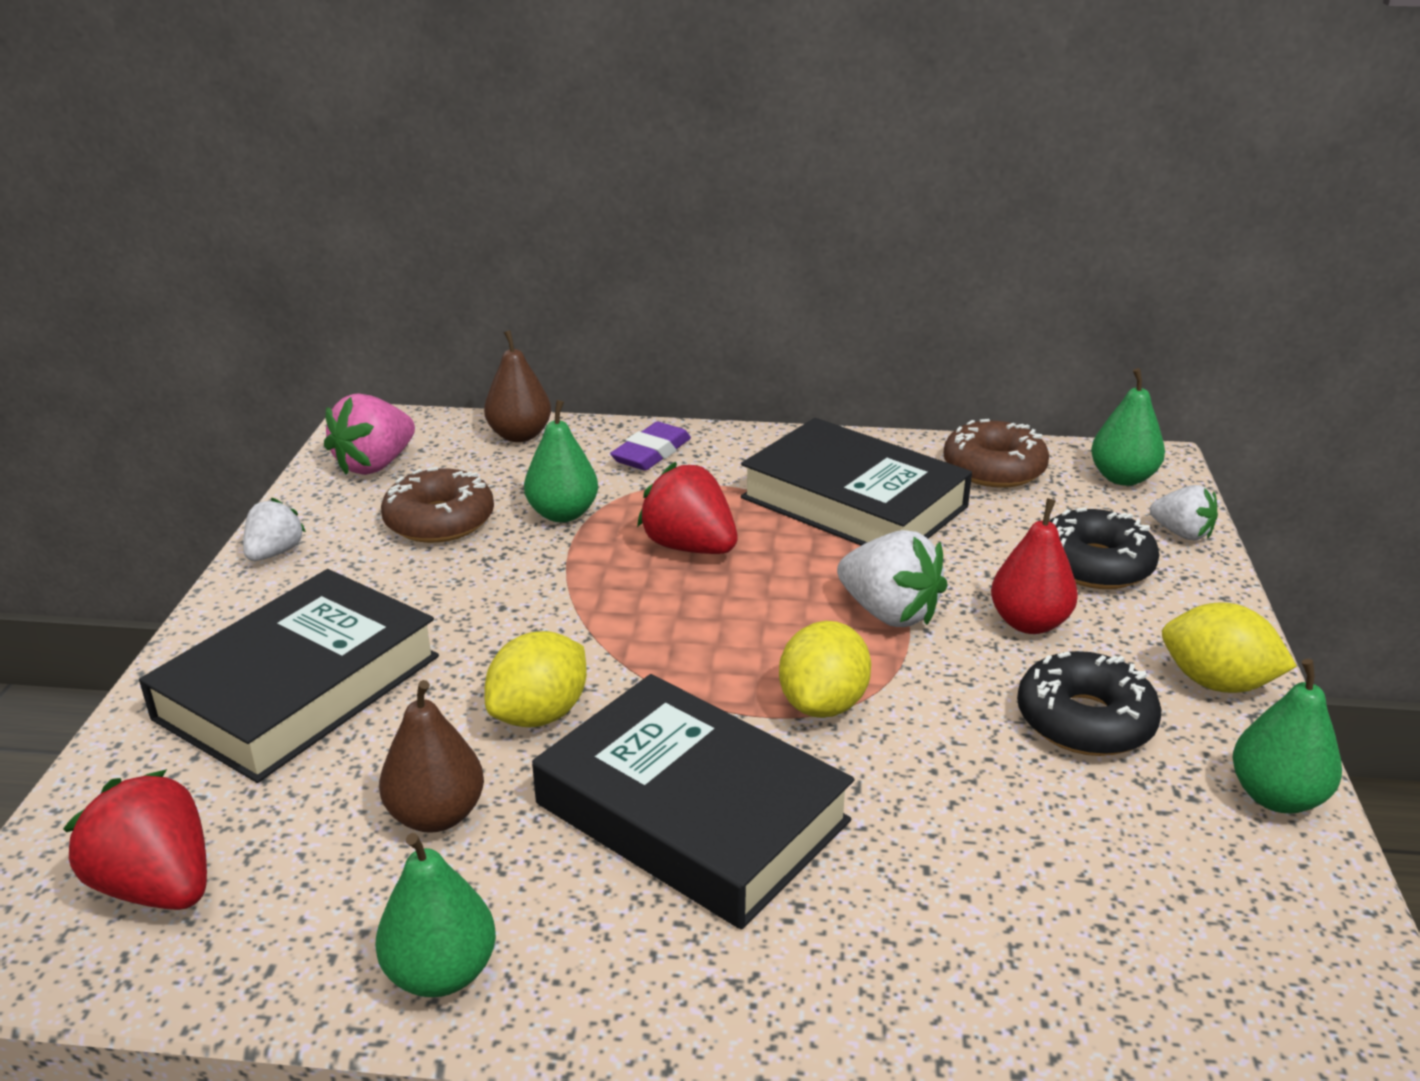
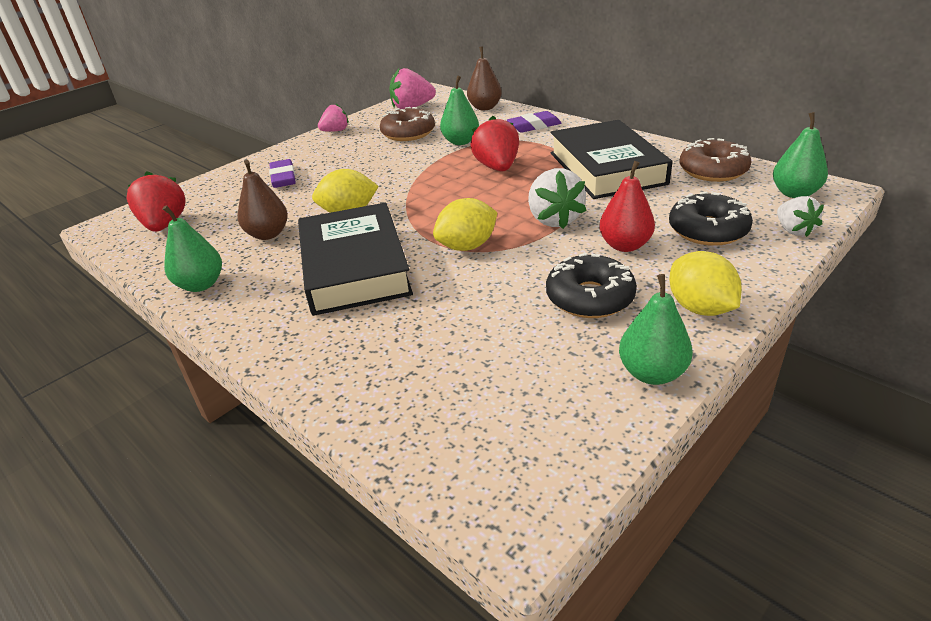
camera: 40 degrees right, 5 degrees up
(275, 553) = (335, 131): white strawberry -> pink strawberry
(298, 687) = (283, 178): black book -> purple eraser

